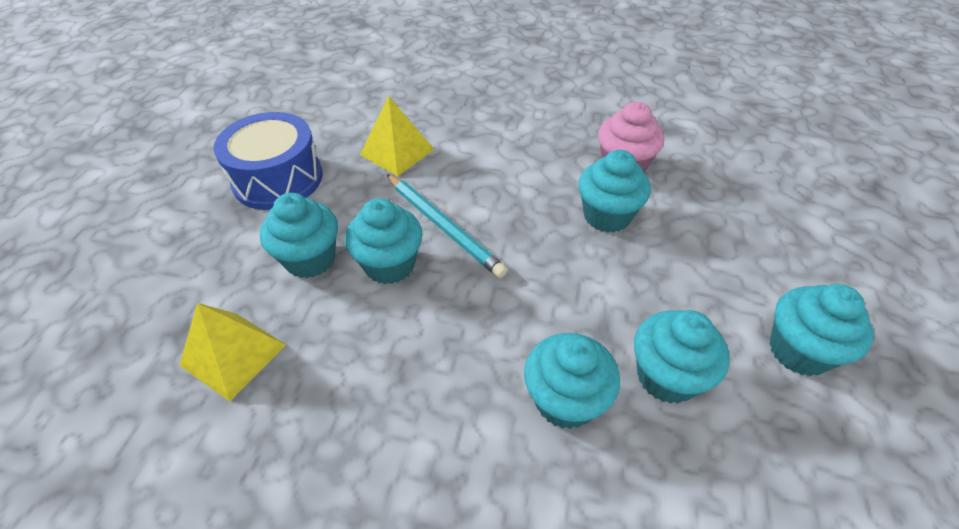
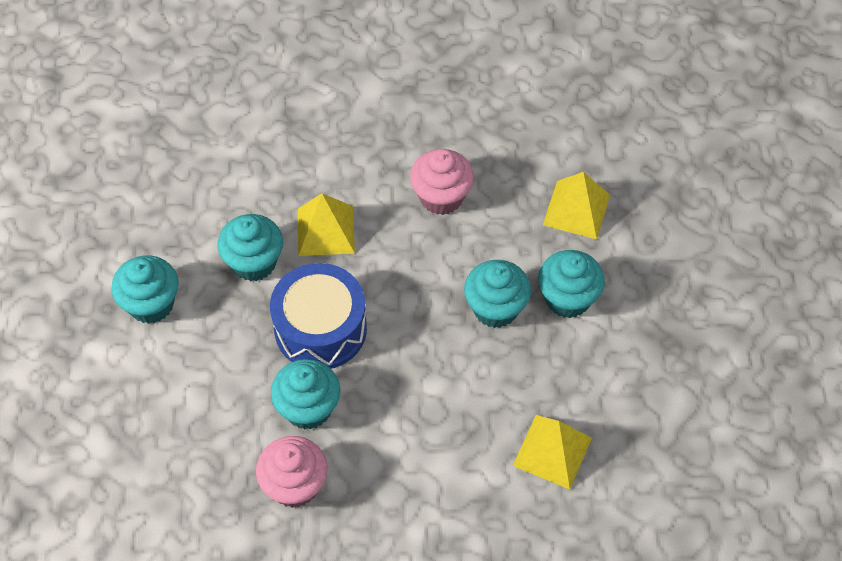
camera: 165 degrees right, 10 degrees up
(278, 179) = (657, 382): blue drum -> blue drum (320, 328)
(394, 414) = (441, 197): none -> pink cupcake
(443, 226) = (463, 360): turquoise pencil -> none
(565, 400) = (326, 230): turquoise cupcake -> yellow pyramid

